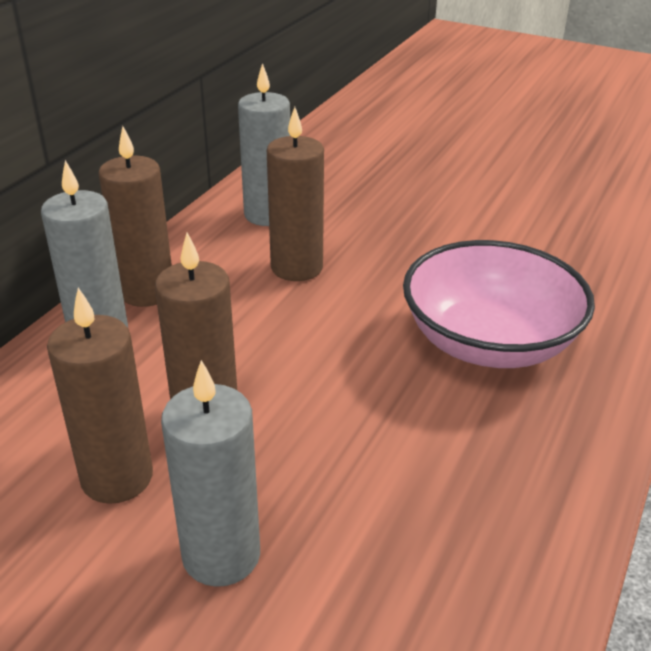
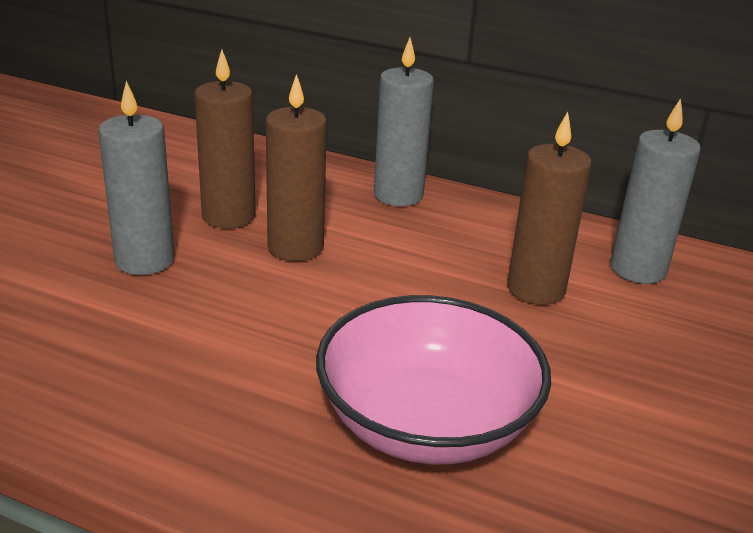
camera: 85 degrees right, 5 degrees down
(146, 292) = (464, 211): brown candle -> none

